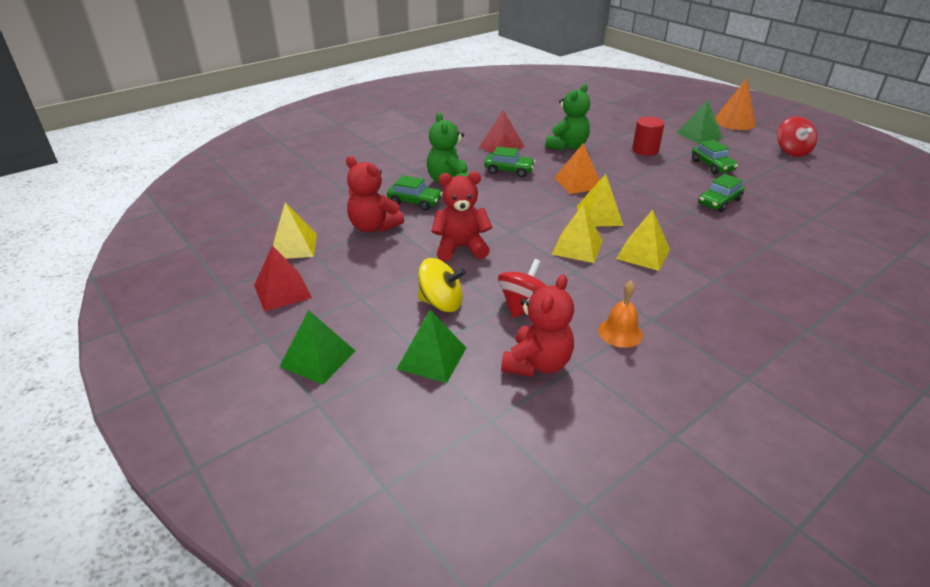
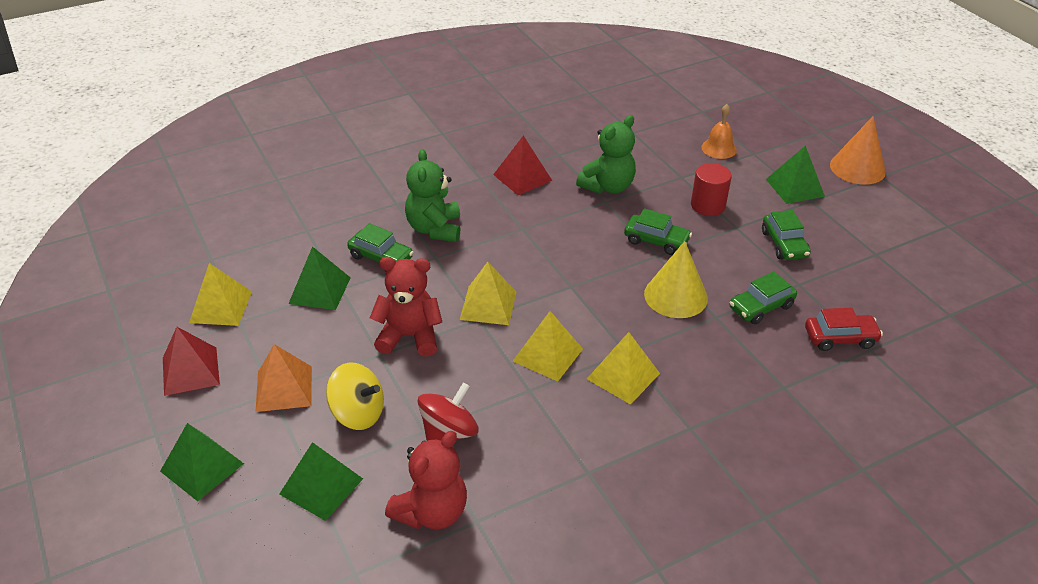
camera: 10 degrees right, 5 degrees up
(373, 227) = (319, 290): red teddy bear -> green pyramid
(509, 170) = (515, 220): green car -> green car (656, 241)
(578, 183) = (594, 251): orange pyramid -> orange pyramid (284, 388)
(599, 215) = (596, 309): yellow pyramid -> yellow pyramid (488, 305)
(620, 332) = (542, 485): orange bell -> orange bell (719, 148)
(653, 202) = (675, 296): none -> yellow cone
(787, 214) = (840, 338): none -> red car
(792, 151) = (908, 231): red spinning top -> none

